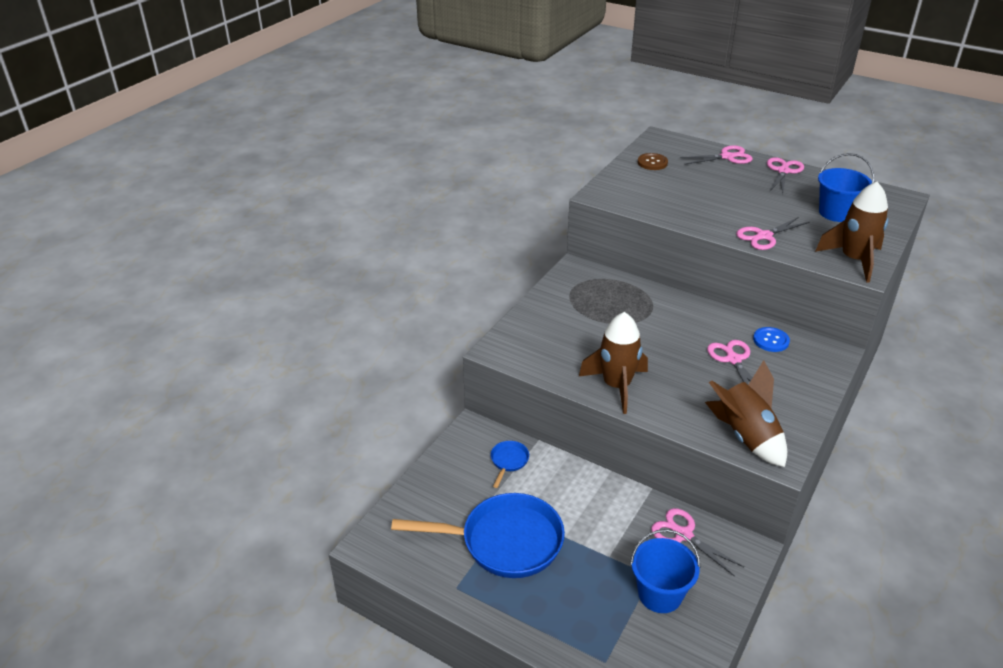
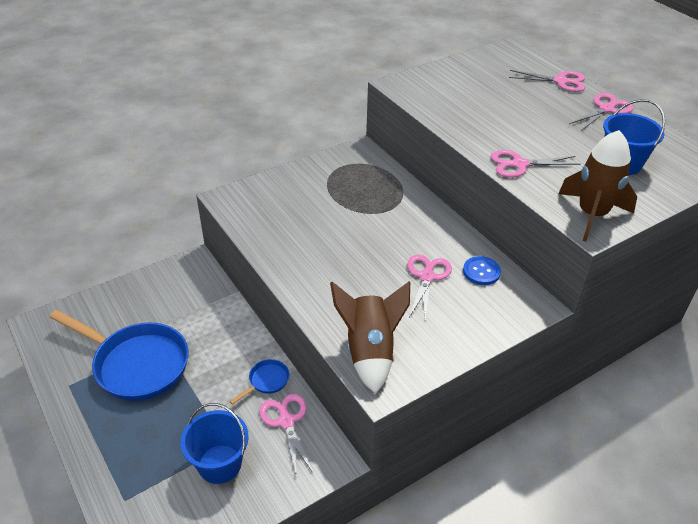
camera: 25 degrees right, 5 degrees up
(508, 461) = (198, 300): blue pan -> blue pan (266, 381)
(616, 386) = (297, 263): brown rocket -> none
(652, 163) = (479, 68): brown button -> none

